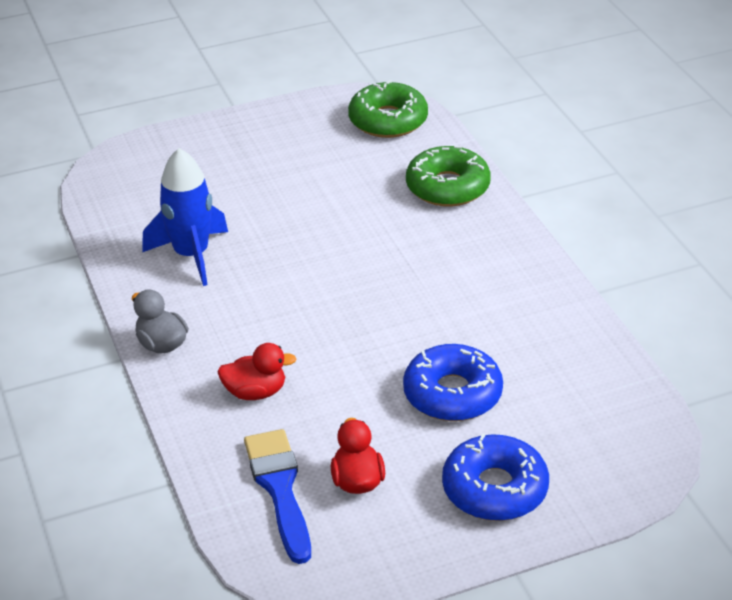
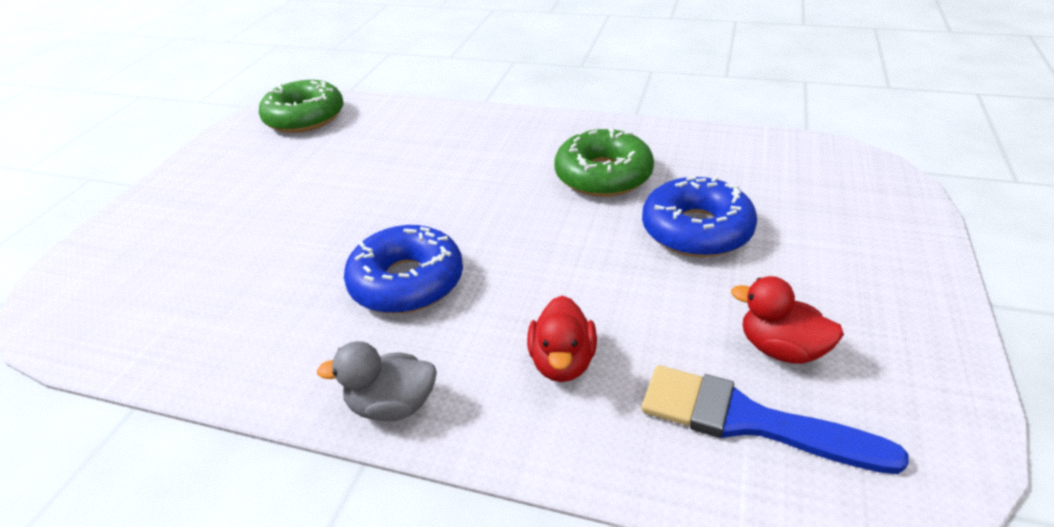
camera: 50 degrees left, 0 degrees up
(191, 255) = (286, 307): blue rocket -> none
(255, 392) = (562, 362): red duck -> red duck turned 150 degrees clockwise
(447, 187) = (427, 125): green donut -> green donut (603, 175)
(495, 489) = (856, 262): blue donut -> blue donut (407, 282)

